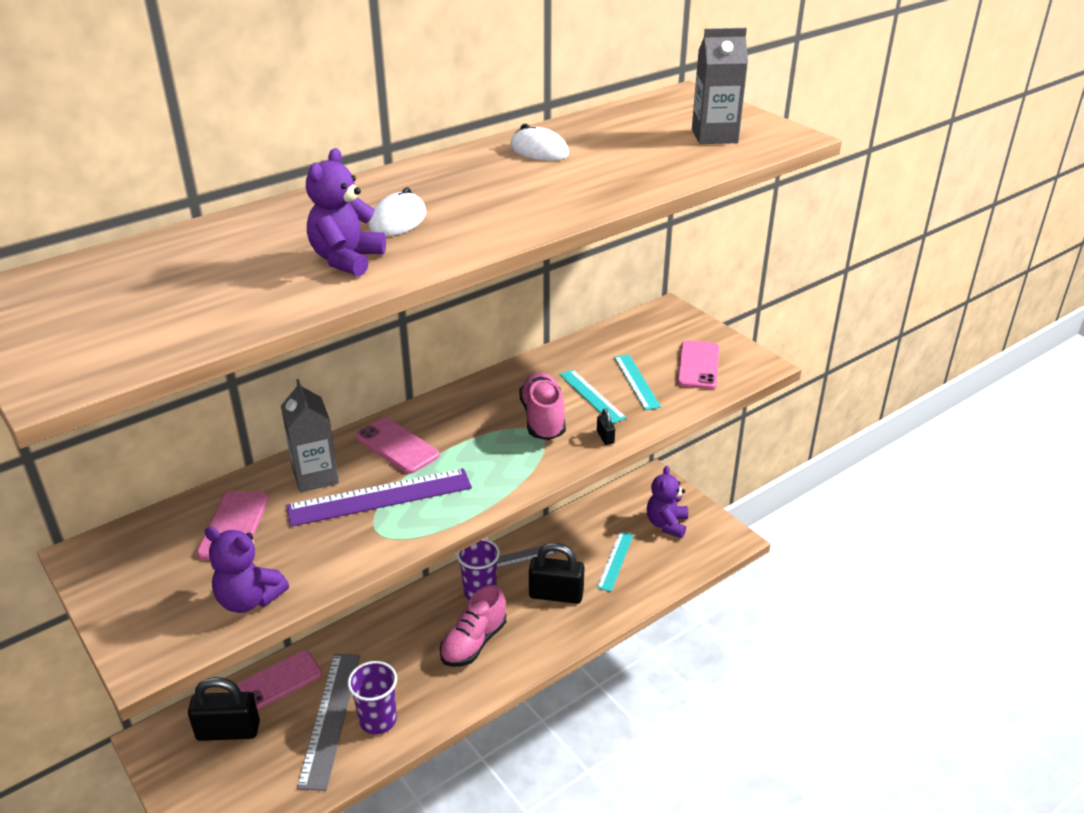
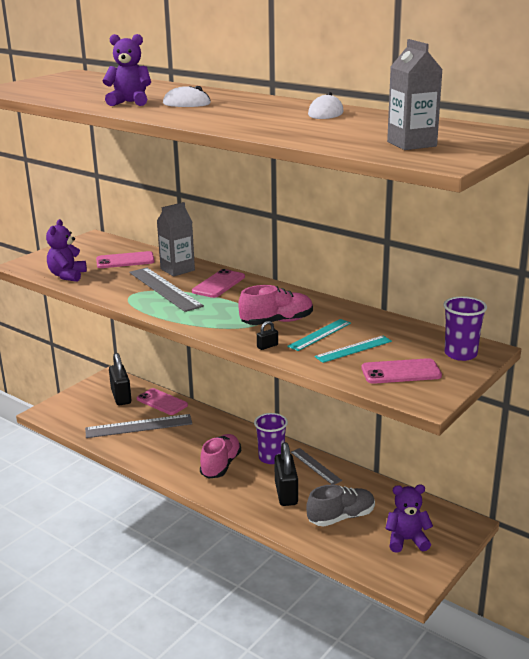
camera: 75 degrees right, 10 degrees down
(378, 720) = (142, 443): purple cup -> purple cup (460, 354)
(380, 497) = (165, 289): purple ruler -> grey ruler
(474, 642) = (221, 465): pink shoe -> pink shoe turned 90 degrees clockwise
(615, 561) = (341, 517): turquoise ruler -> grey shoe

